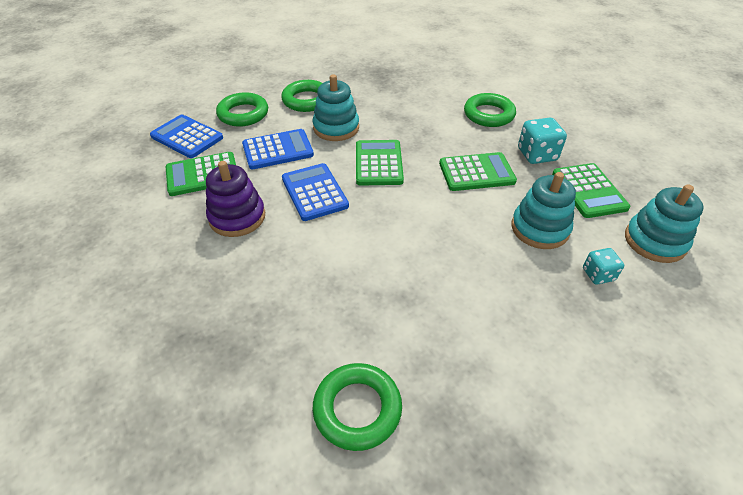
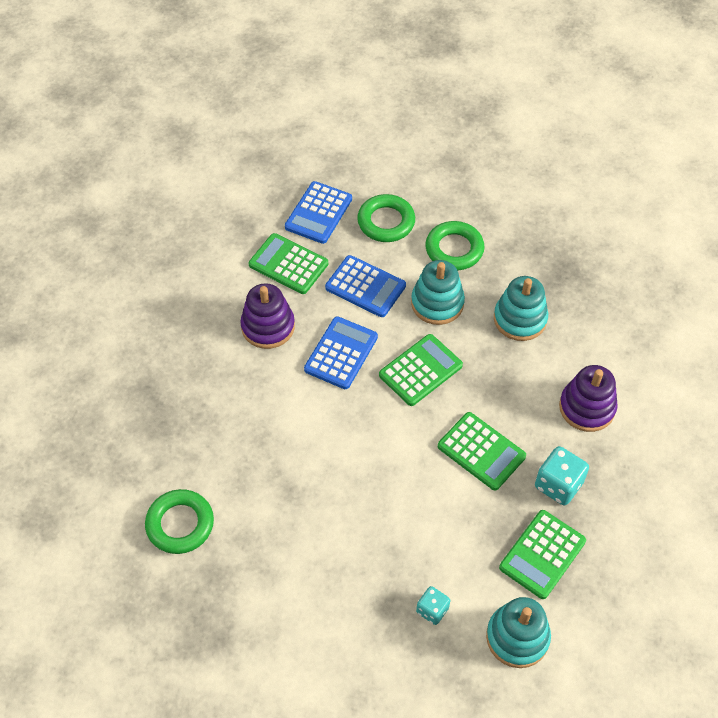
camera: 50 degrees right, 10 degrees up
(187, 137) = (318, 213): blue calculator -> blue calculator turned 150 degrees counterclockwise
(488, 114) = (587, 407): green ring -> purple stacking toy
(539, 228) = (450, 540): turquoise stacking toy -> turquoise stacking toy (520, 319)

